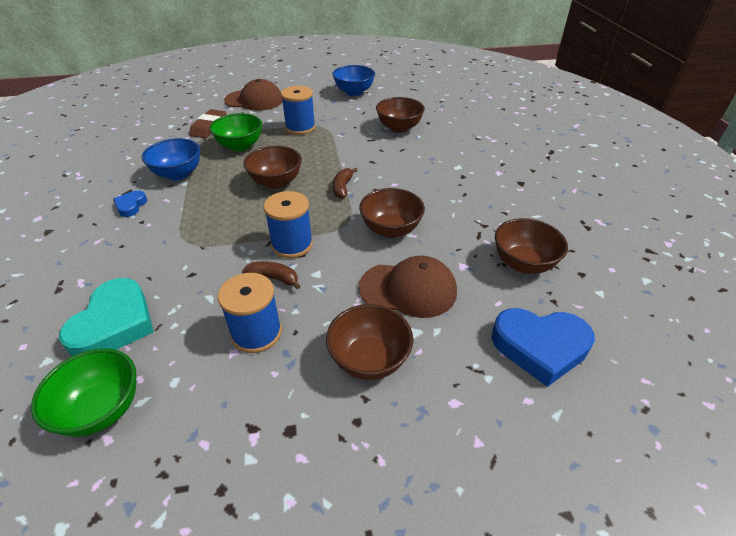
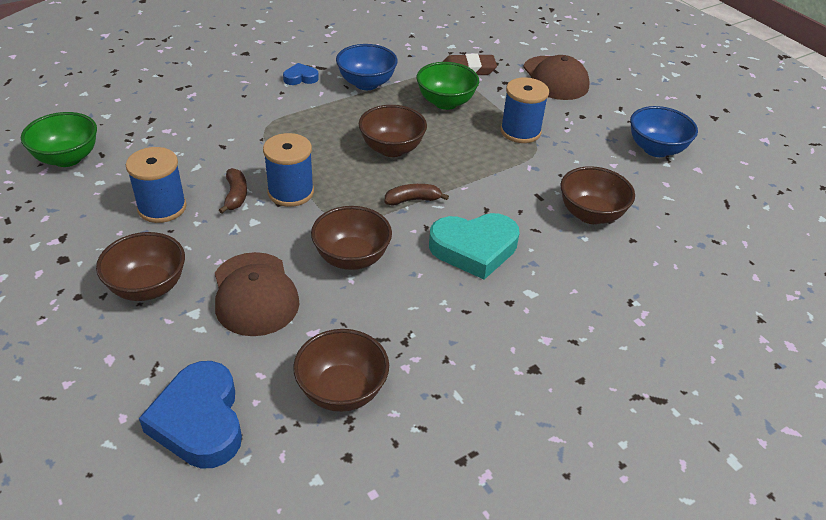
camera: 65 degrees right, 0 degrees up
(114, 324) = (150, 130): turquoise heart -> turquoise heart (474, 249)

